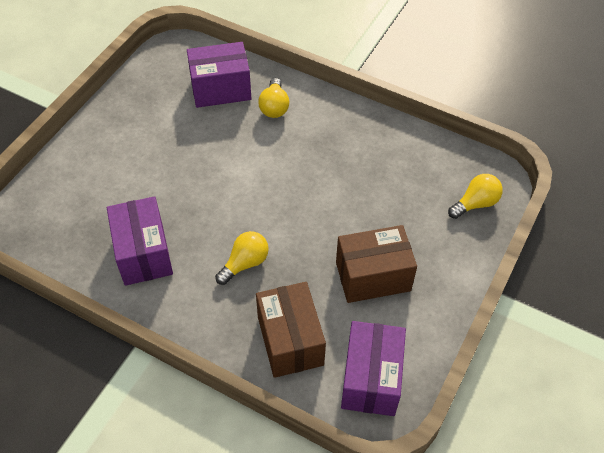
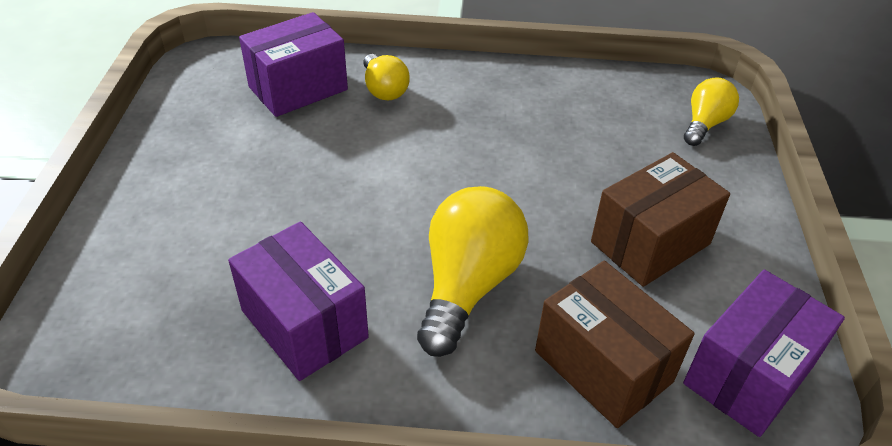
camera: 25 degrees left, 10 degrees down
(245, 263) = (468, 285): yellow light bulb -> yellow light bulb, size x1.74
(371, 379) = (748, 375): purple box -> purple box turned 60 degrees clockwise

